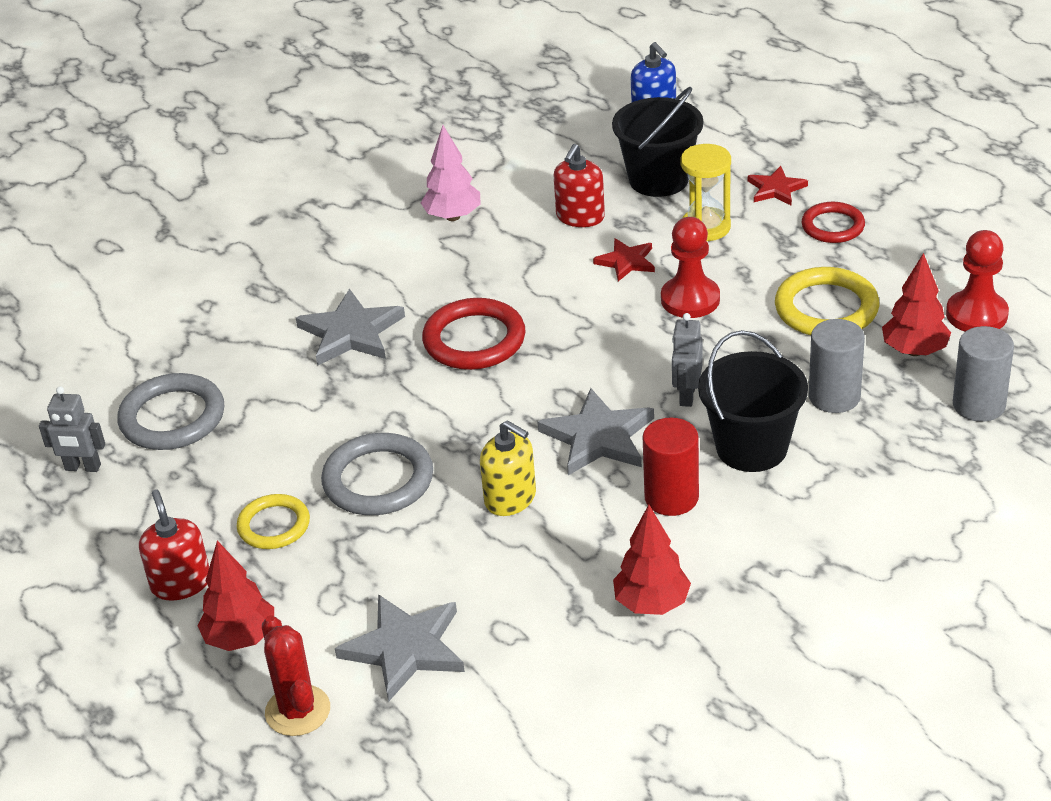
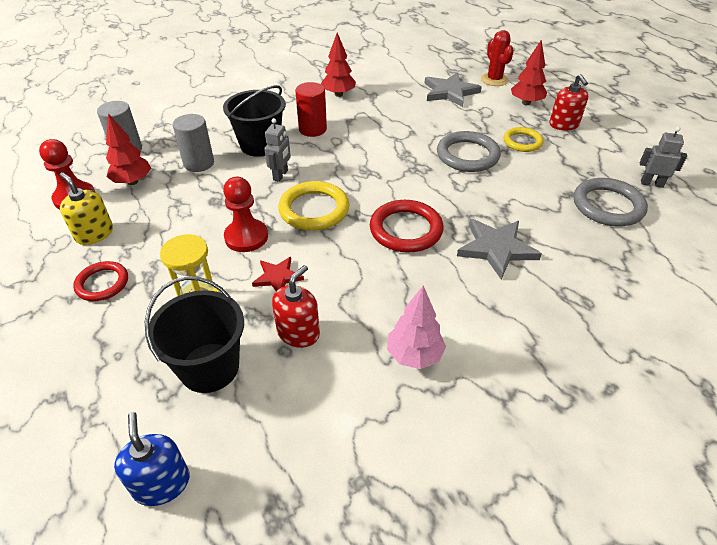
camera: 175 degrees left, 5 degrees up
(510, 498) = (395, 139): yellow soap dispenser -> yellow soap dispenser (94, 234)
(598, 437) = (340, 160): grey star -> none
(776, 189) = (115, 333): red star -> none
(826, 308) = (161, 216): yellow ring -> yellow ring (314, 209)

